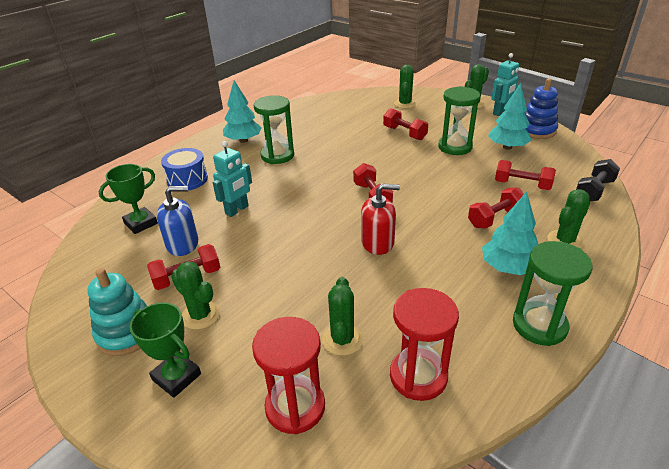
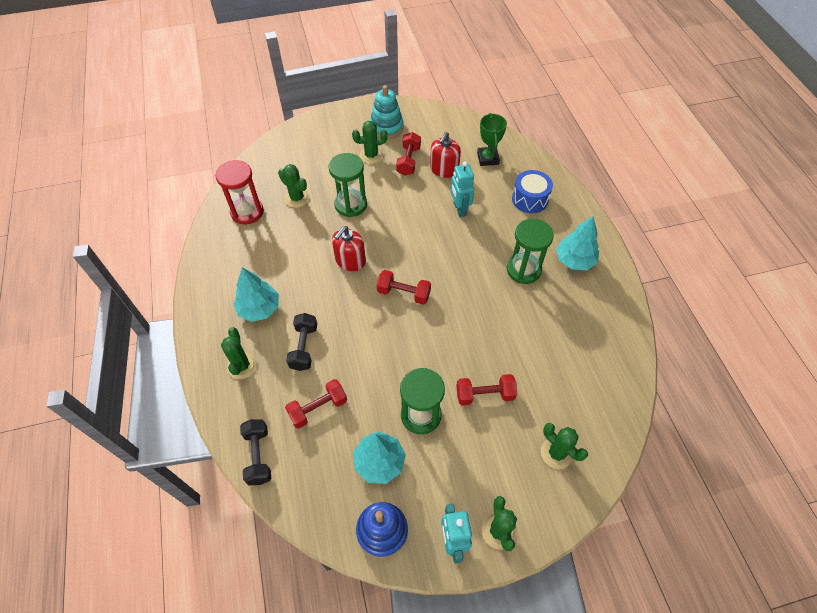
camera: 125 degrees right, 20 degrees up
(176, 377) = (339, 135): green trophy -> none
(183, 244) = (444, 169): blue soap dispenser -> red soap dispenser
(295, 407) = (281, 164): red hourglass -> none
(495, 218) = (304, 347): red dumbbell -> black dumbbell
(539, 325) = (213, 283): green hourglass -> green hourglass (350, 205)

